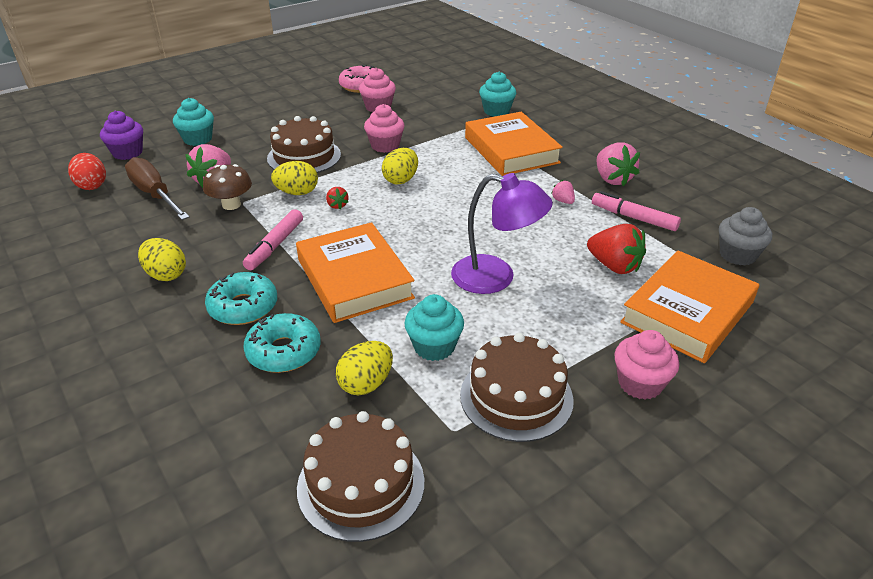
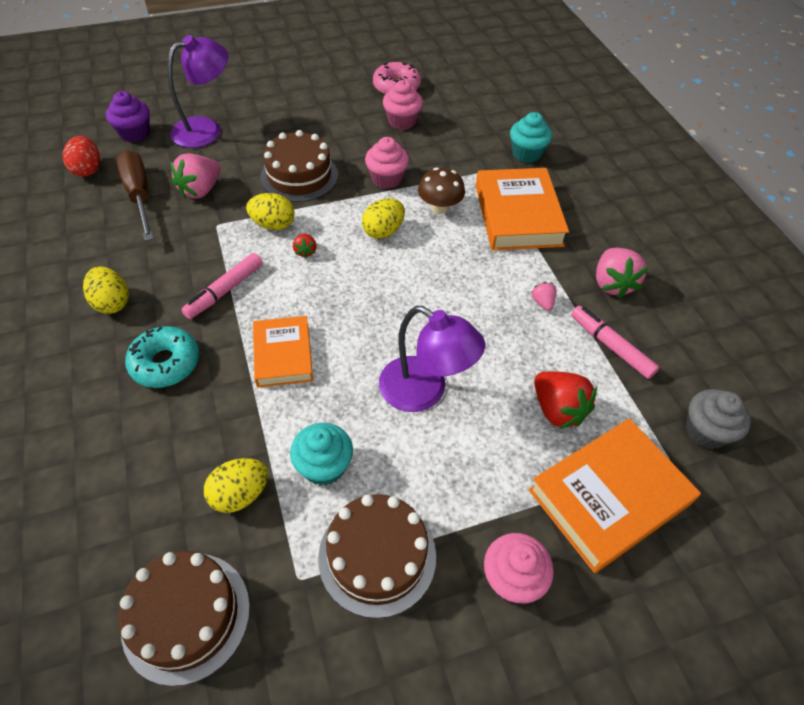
camera: 15 degrees right, 15 degrees up
(198, 139) = (206, 129): turquoise cupcake -> purple lamp
(231, 205) = (204, 226): brown mushroom -> brown mushroom (439, 207)
(284, 351) = (180, 430): turquoise donut -> none
(354, 278) = (283, 355): orange book -> orange book, size x0.63

